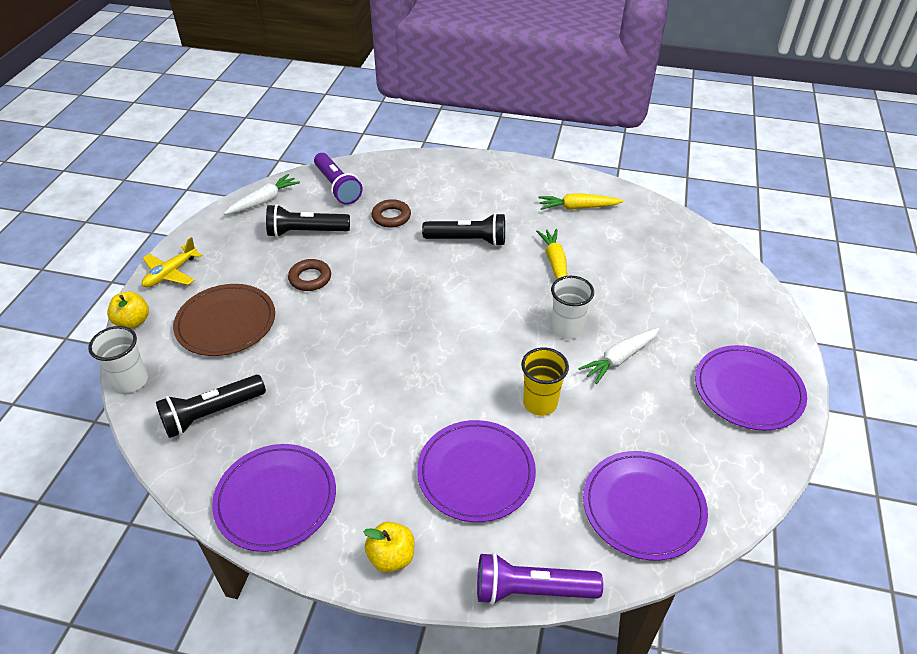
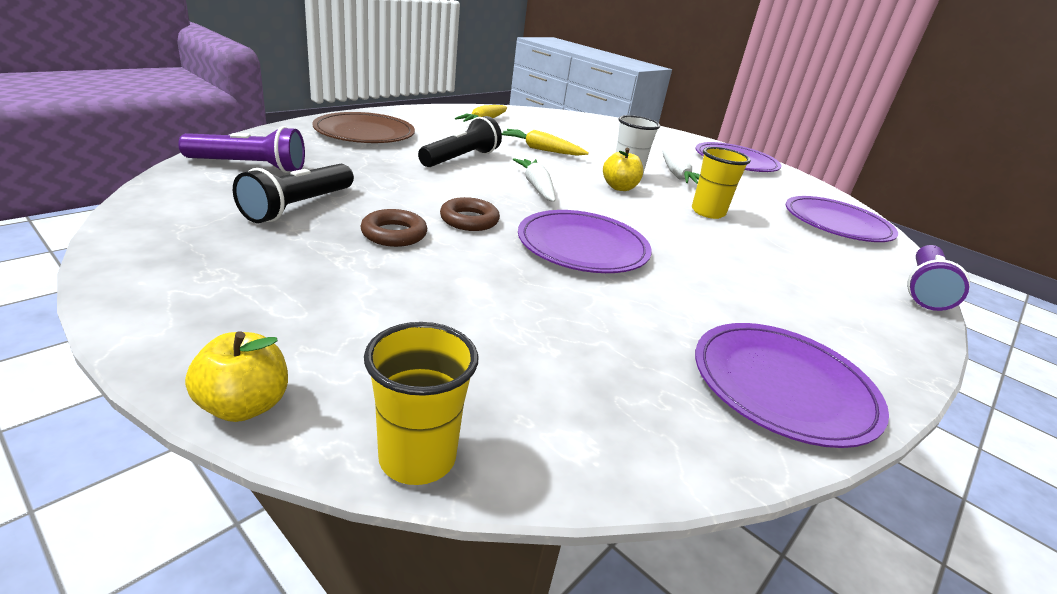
camera: 65 degrees left, 15 degrees down
(131, 381) = (417, 458): white cup -> yellow cup
(171, 273) = (181, 323): yellow plane -> none
(212, 413) = (584, 389): black flashlight -> none
(226, 323) = (393, 314): brown plate -> brown plate (364, 133)
(263, 201) = (170, 205): white carrot -> white carrot (536, 187)
(391, 217) = (363, 167): brown ring -> brown ring (469, 220)
(391, 557) = (886, 339): yellow apple -> yellow apple (619, 187)
(476, 473) = (781, 263): purple plate -> purple plate (582, 246)

